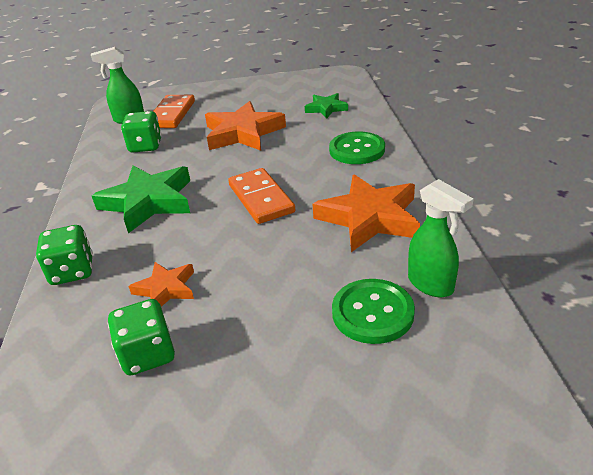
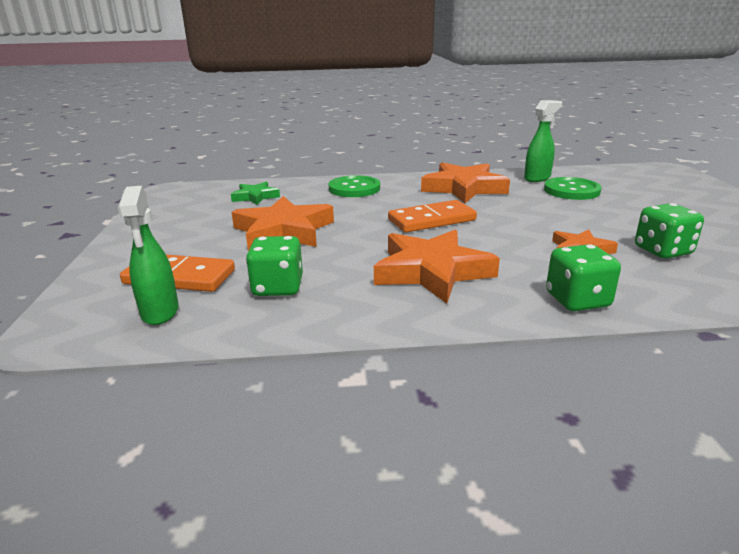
camera: 90 degrees left, 10 degrees down
(148, 202) = (432, 271): green star -> orange star

